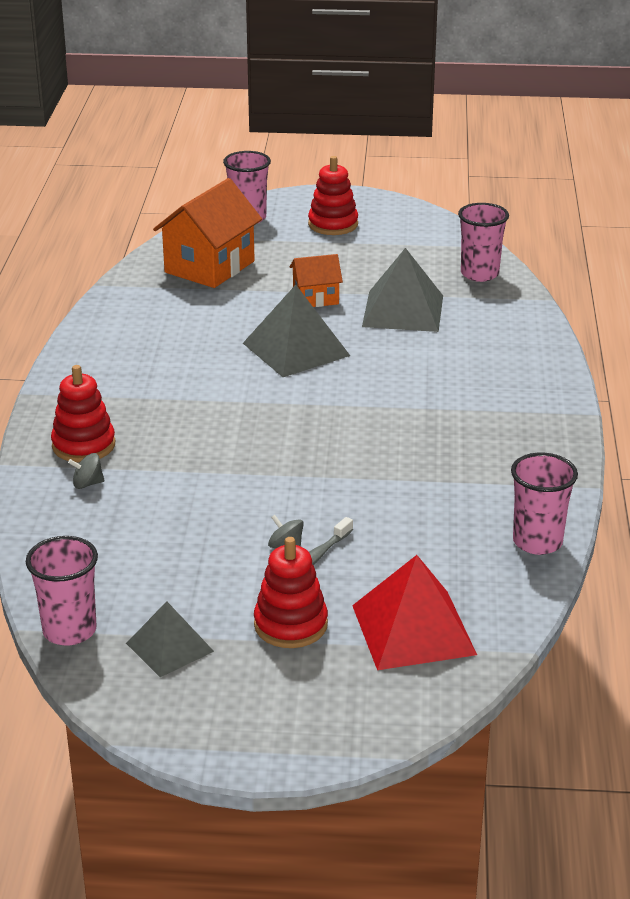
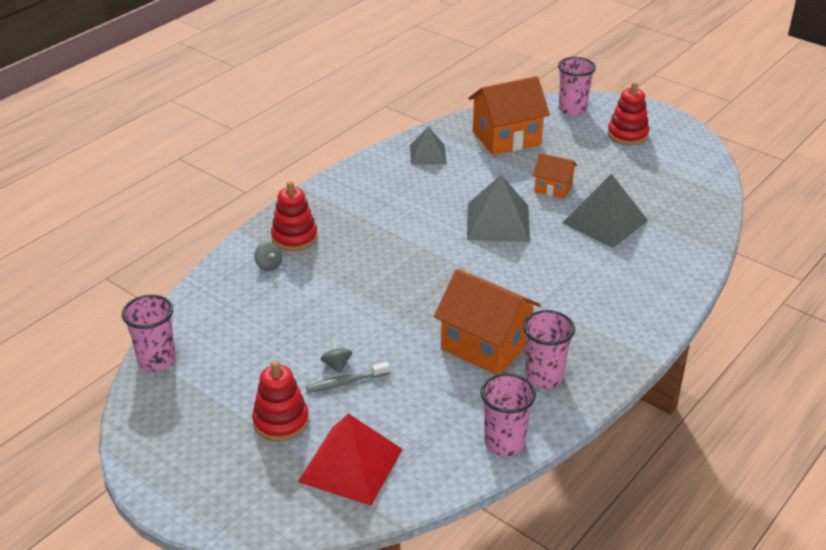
camera: 35 degrees right, 5 degrees up
(87, 484) = (269, 265): grey spinning top -> grey spinning top turned 150 degrees counterclockwise
(169, 647) = (197, 400): grey pyramid -> grey pyramid (427, 154)
(418, 466) = (485, 345): none -> orange house
(479, 274) = (695, 213): pink cup -> pink cup (544, 376)

